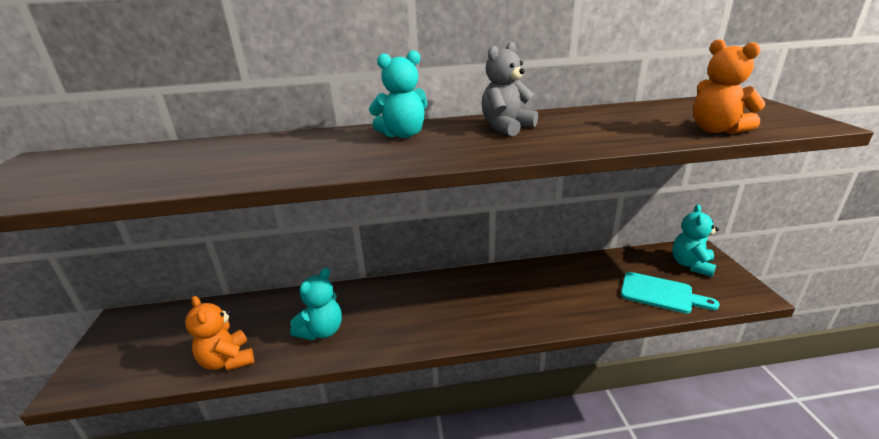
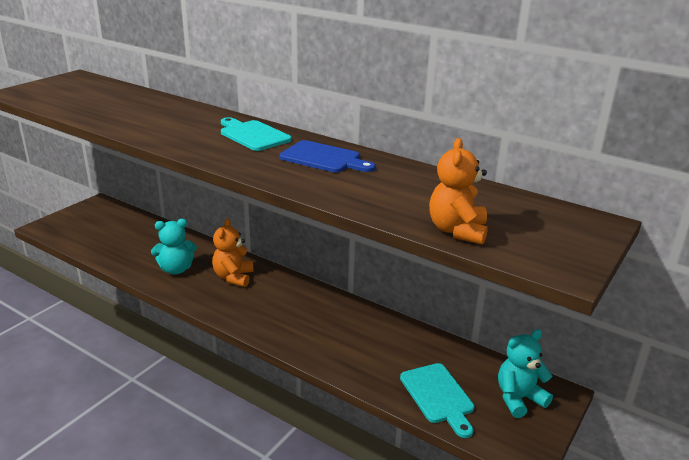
camera: 40 degrees right, 0 degrees up
(228, 360) = (113, 256): orange teddy bear -> orange teddy bear (233, 277)
(403, 135) = (253, 135): turquoise teddy bear -> turquoise cutting board
(506, 127) = (324, 158): grey teddy bear -> blue cutting board

